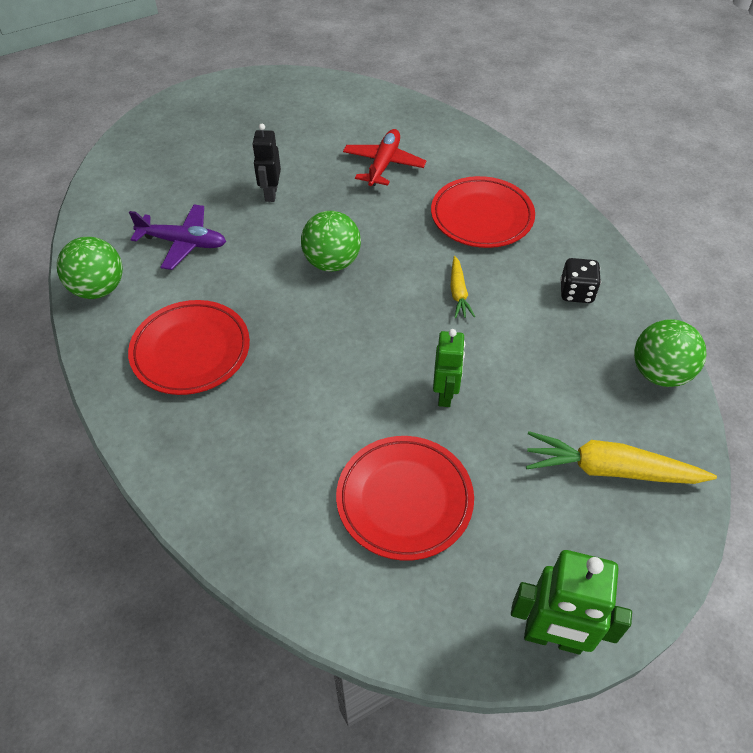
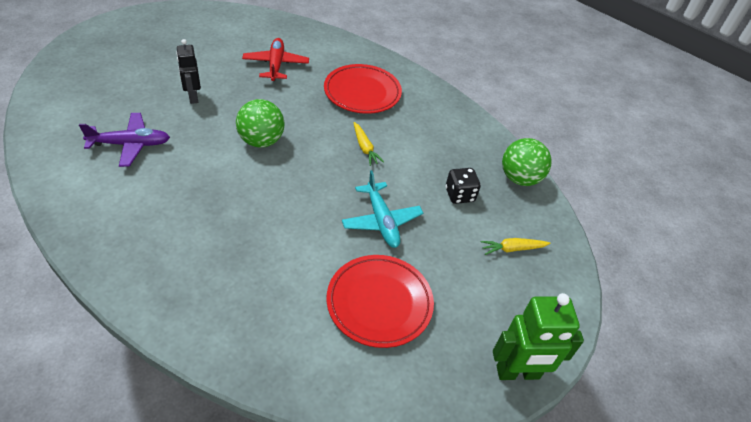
camera: 25 degrees left, 5 degrees down
(99, 289) = (65, 193): green ball -> none
(191, 351) = (167, 227): red plate -> none
(445, 394) = (381, 221): green robot -> turquoise plane
(576, 292) = (446, 134): black dice -> black dice (459, 195)
(610, 470) = (513, 249): yellow carrot -> yellow carrot, size x0.54

